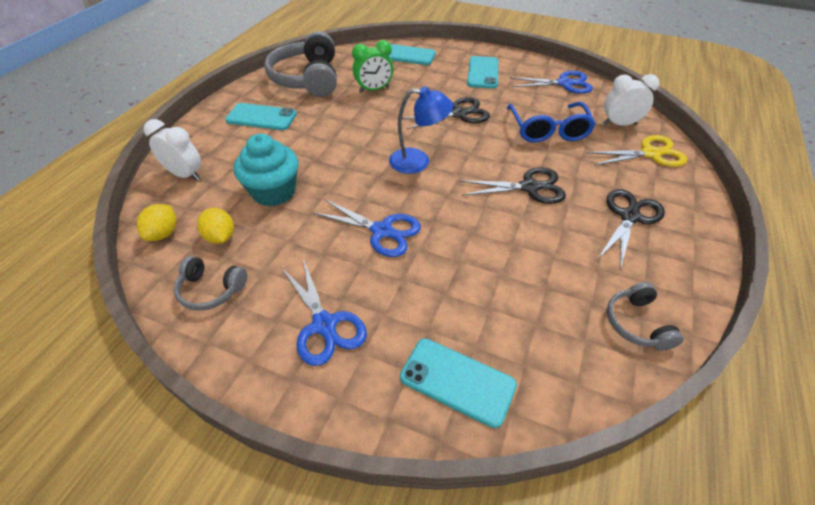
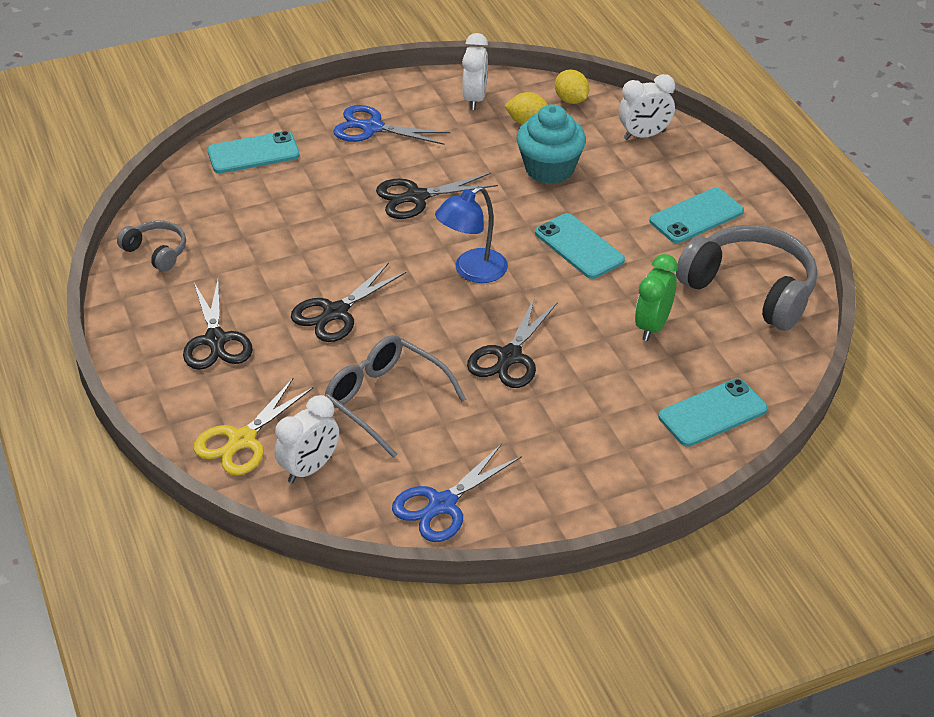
camera: 135 degrees right, 5 degrees down
(211, 290) = (475, 99): grey headphones -> white clock
(382, 231) = (416, 197): blue scissors -> black scissors
(483, 73) = (570, 450): turquoise phone -> turquoise phone (579, 246)
(548, 130) = (385, 400): blue glasses -> grey glasses

